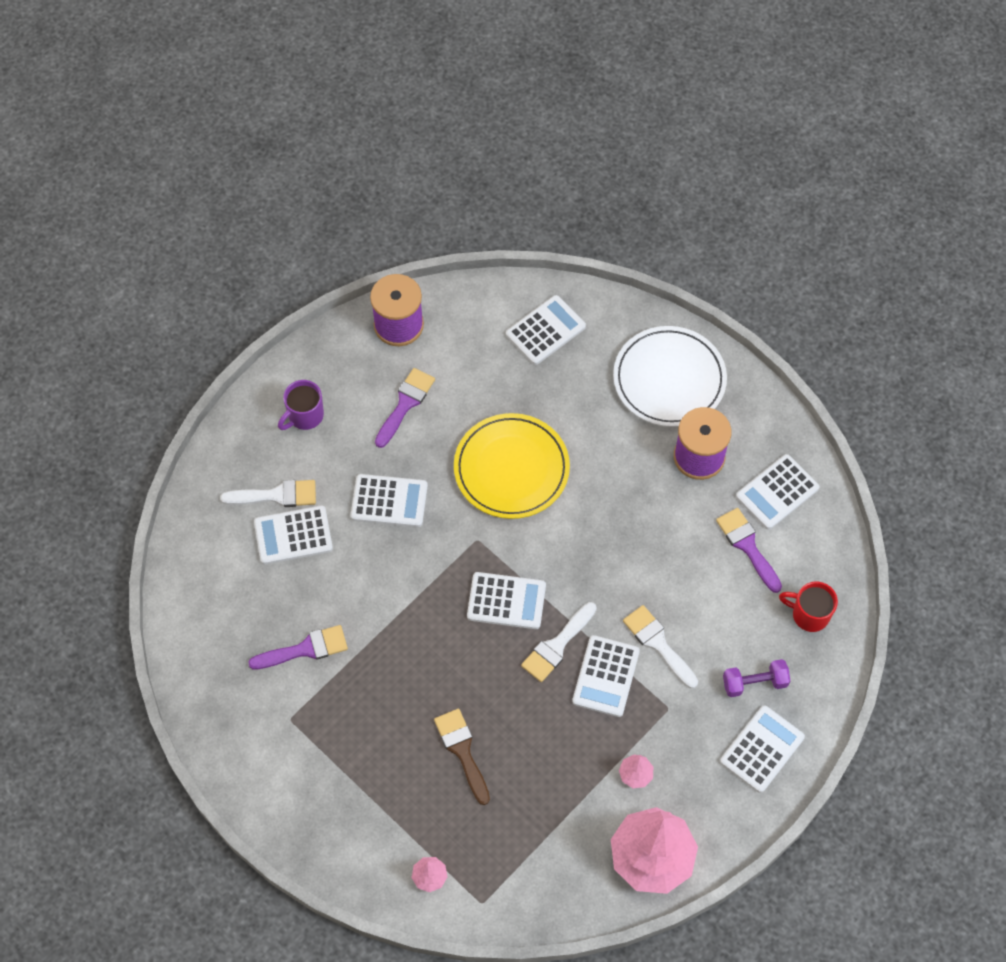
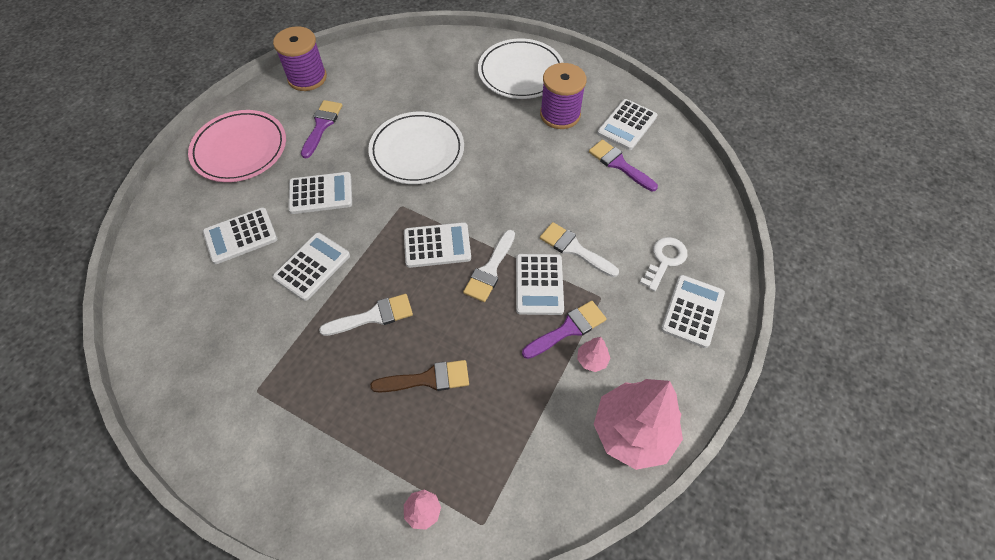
camera: 15 degrees left, 5 degrees down
(276, 495) = (222, 209): white brush -> white brush (373, 316)
(304, 416) = (240, 149): purple mug -> pink plate
(305, 649) = (263, 325): purple brush -> purple brush (568, 329)
(462, 751) = (428, 379): brown brush -> brown brush turned 120 degrees clockwise
(511, 468) = (417, 151): yellow plate -> white plate
(545, 330) = (420, 61): white calculator -> white calculator (312, 266)
(754, 683) = (664, 260): purple dumbbell -> white key
(809, 614) = (686, 200): red mug -> none

